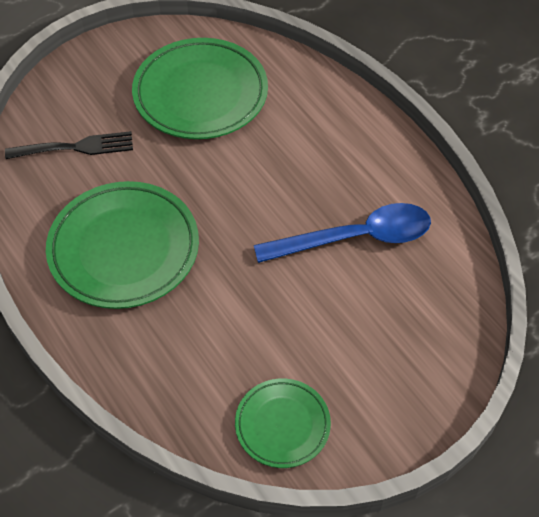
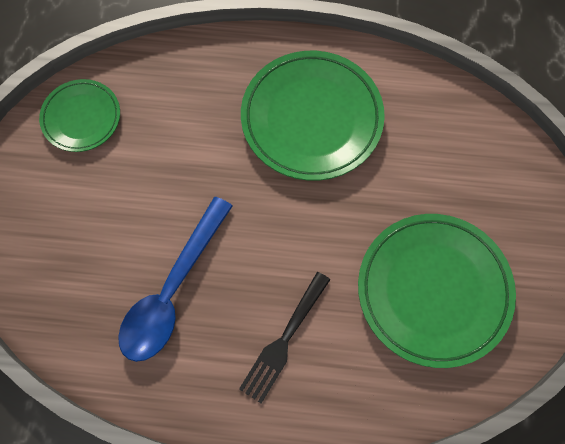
camera: 130 degrees right, 15 degrees up
(76, 147) = (447, 150): black fork -> black fork (284, 341)

